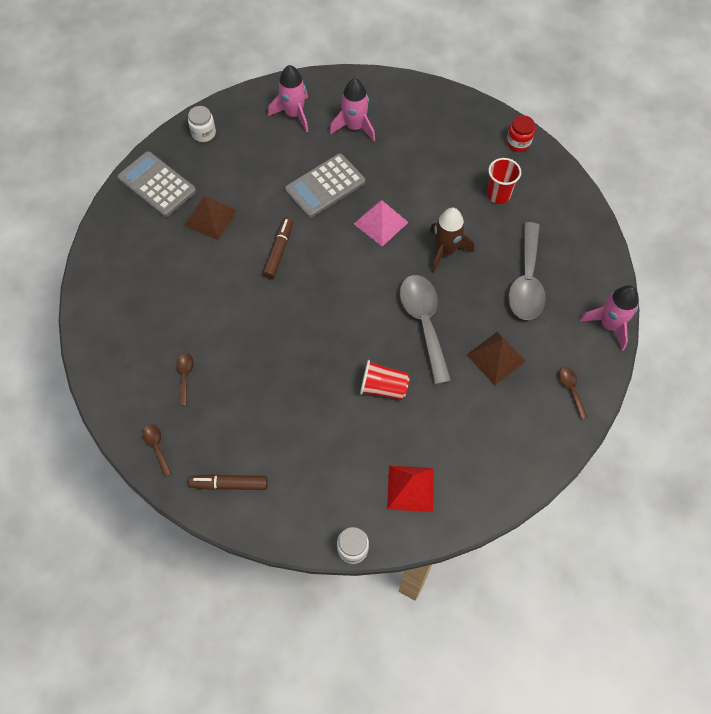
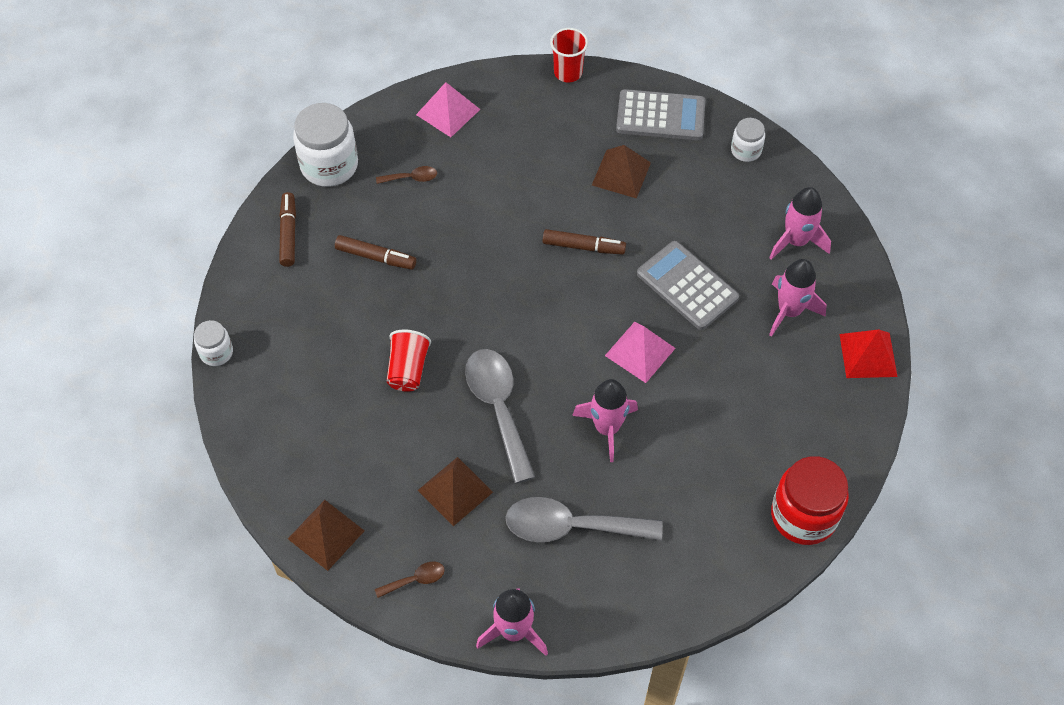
camera: 85 degrees right, 5 degrees down
(115, 343) = (448, 112): none -> pink pyramid
(157, 185) = (660, 116): grey calculator -> grey calculator turned 60 degrees clockwise
(157, 447) = (329, 165): brown spoon -> white jar
(266, 409) = (376, 257): none -> brown marker
(410, 488) = (284, 404): red pyramid -> red pyramid (868, 355)
(424, 323) = (498, 408): grey spoon -> grey spoon turned 90 degrees counterclockwise
(445, 251) = (607, 428): brown rocket -> pink rocket
(498, 194) = (707, 490): red cup -> red cup (568, 72)
(518, 142) = (803, 515): red jar -> red jar, size x1.87
(533, 455) = (326, 534): none -> brown pyramid

